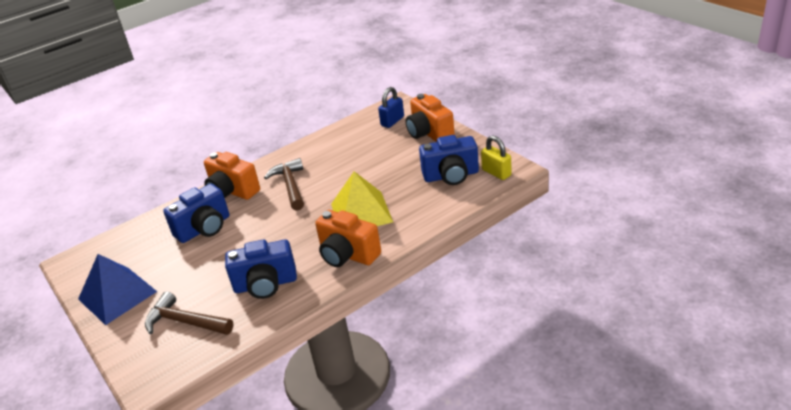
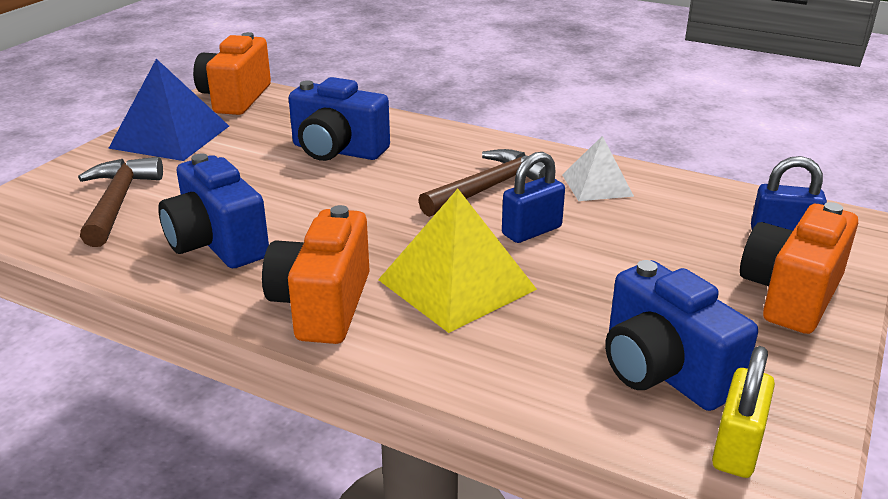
camera: 60 degrees right, 5 degrees down
(232, 191) = (440, 144): orange camera -> orange camera (235, 98)
(316, 154) = (597, 185): none -> white pyramid
(337, 182) = (531, 231): none -> blue padlock

